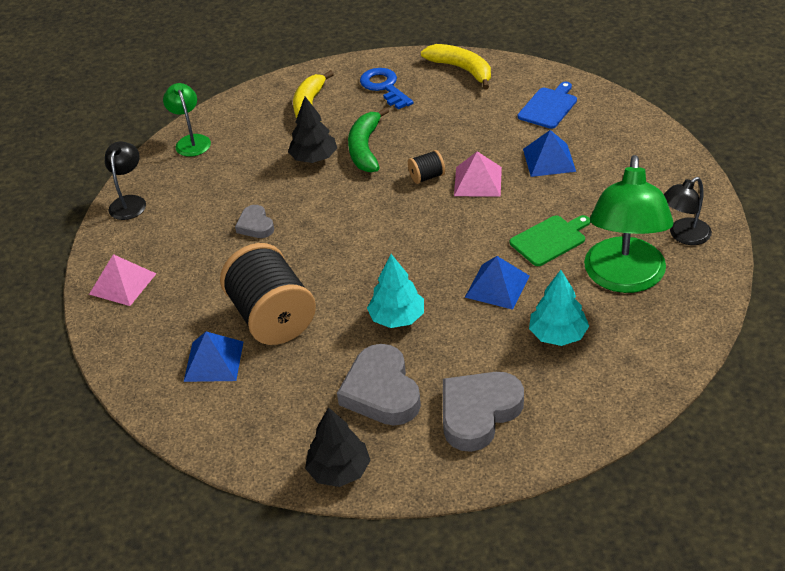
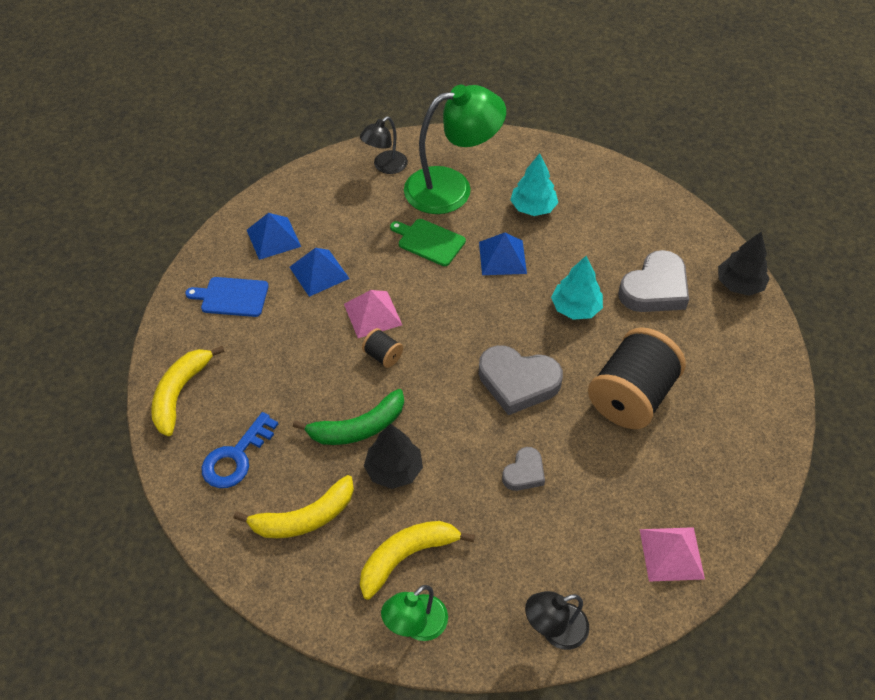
camera: 120 degrees left, 10 degrees up
(214, 361) = (705, 416): blue pyramid -> blue pyramid (273, 238)
(241, 148) = (407, 556): none -> yellow banana
(478, 413) = (634, 228): grey heart -> grey heart (518, 382)
(684, 236) = (385, 166): black lamp -> black lamp turned 105 degrees clockwise

